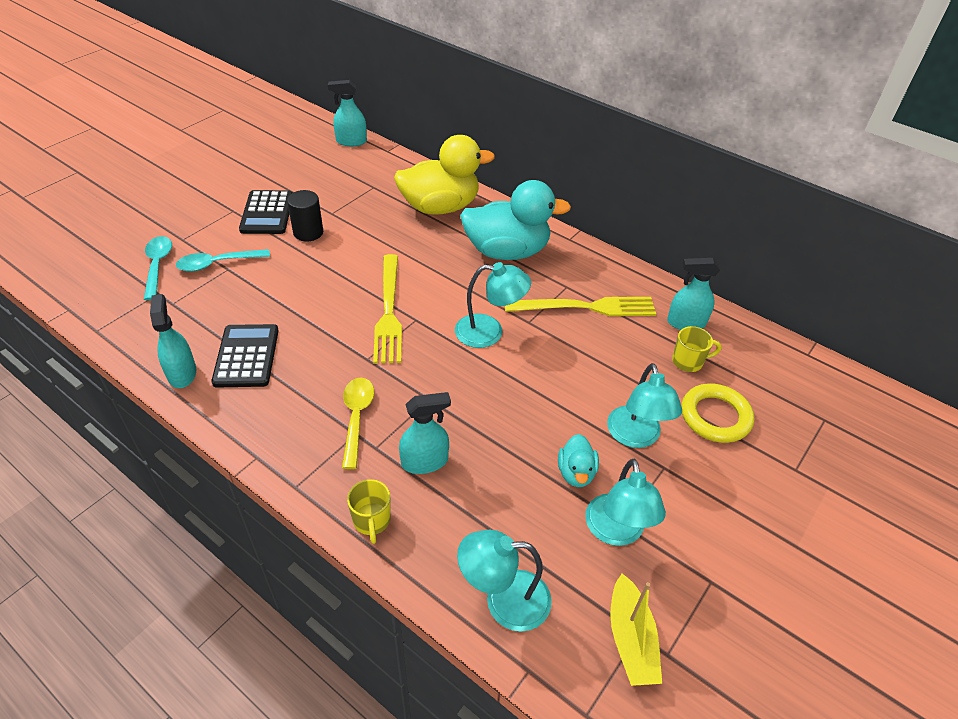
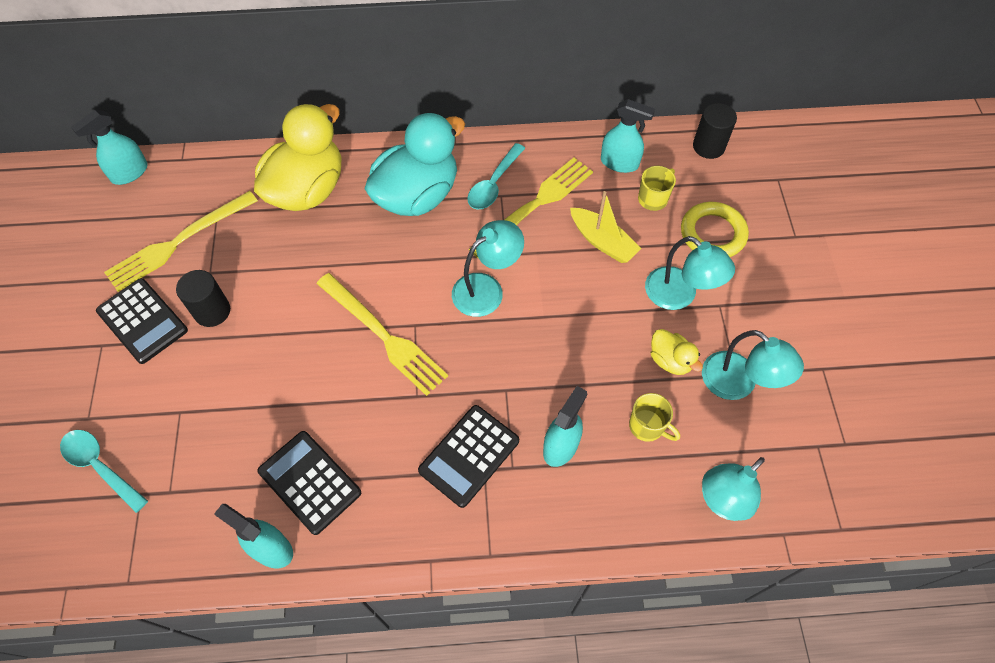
camera: 40 degrees left, 15 degrees up
(217, 264) = (161, 415): turquoise spoon -> turquoise spoon (493, 184)
(334, 188) = (178, 242): none -> yellow fork
(356, 418) = (469, 455): yellow spoon -> black calculator
(372, 521) = (576, 528): yellow mug -> yellow mug (647, 426)
(576, 473) = (670, 360): turquoise duck -> yellow duck
(631, 639) = (817, 454): yellow boat -> yellow boat (602, 242)
(686, 323) = (619, 163): turquoise spray bottle -> turquoise spray bottle turned 120 degrees counterclockwise
(780, 358) = (708, 146): none -> black cylinder

